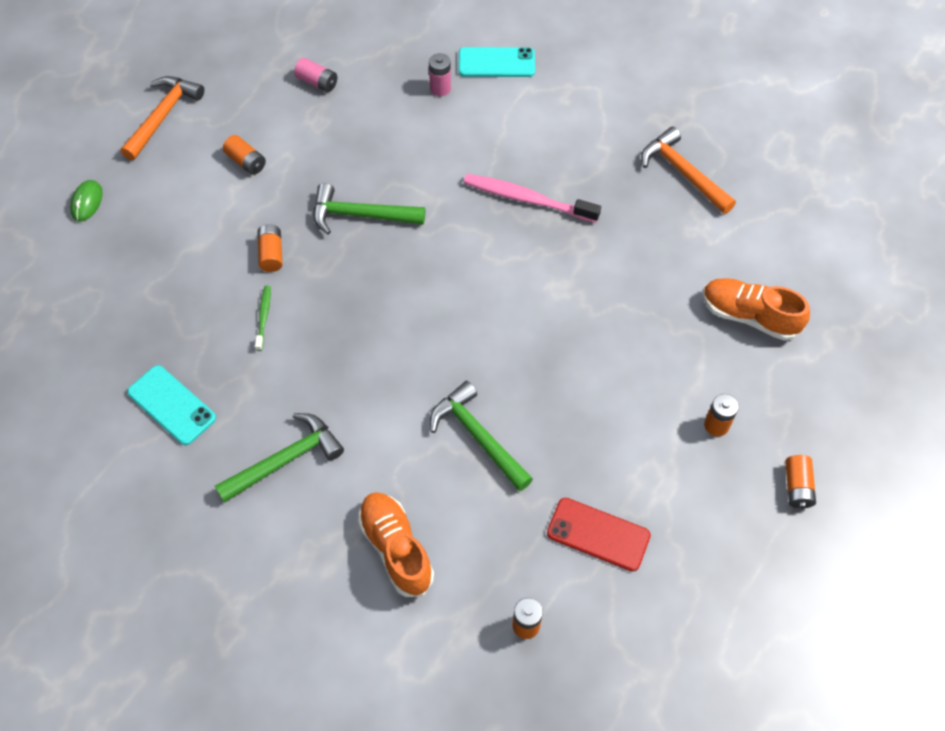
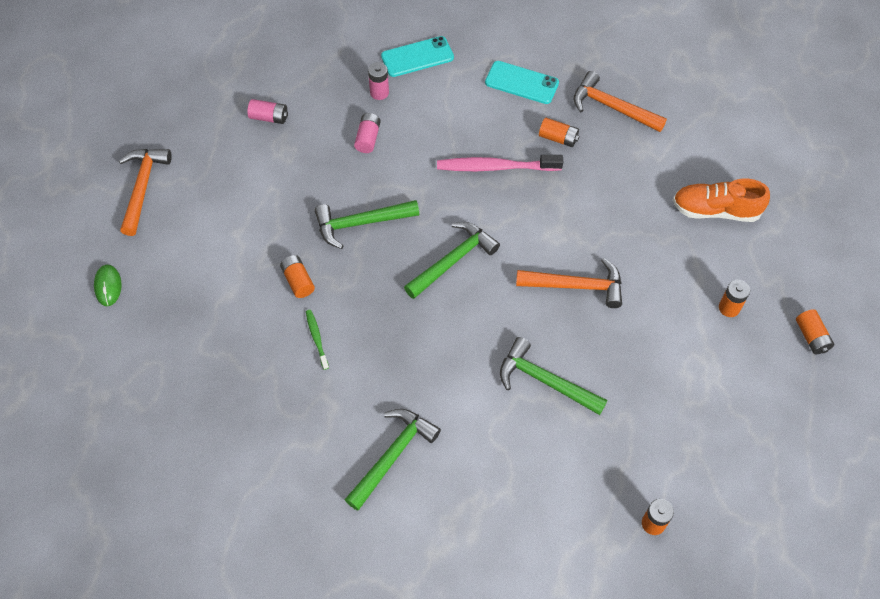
camera: 20 degrees left, 0 degrees up
(171, 405) = (271, 442): turquoise phone -> turquoise phone (521, 83)
(246, 162) = (238, 206): orange battery -> orange battery (558, 138)
(396, 549) = (520, 498): orange shoe -> none
(407, 131) = (368, 138): none -> pink battery
(439, 281) = (453, 260): none -> green hammer
(557, 349) = (577, 286): none -> orange hammer
(598, 534) = (677, 428): red phone -> none

